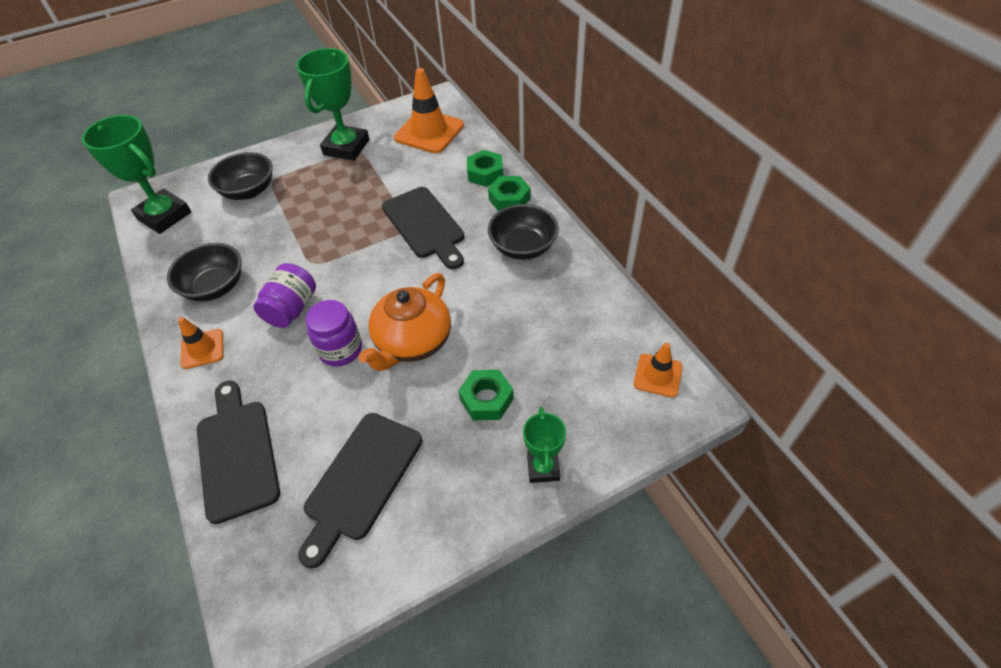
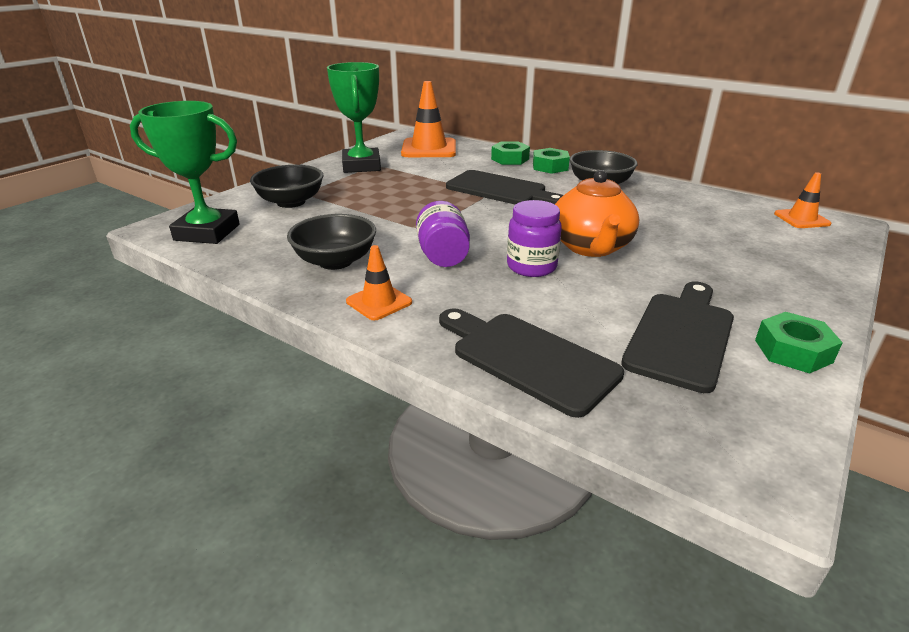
camera: 30 degrees left, 20 degrees down
(360, 480) = (681, 336): black cutting board -> black cutting board turned 150 degrees counterclockwise
(486, 399) = (705, 260): green nut -> green nut (793, 351)
(543, 468) = (811, 282): green trophy -> none

